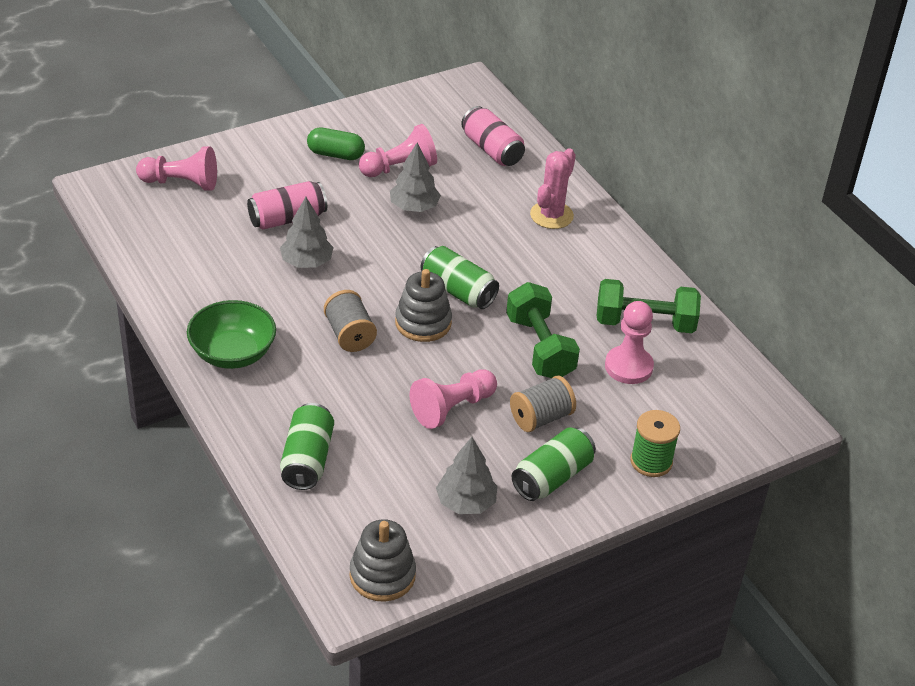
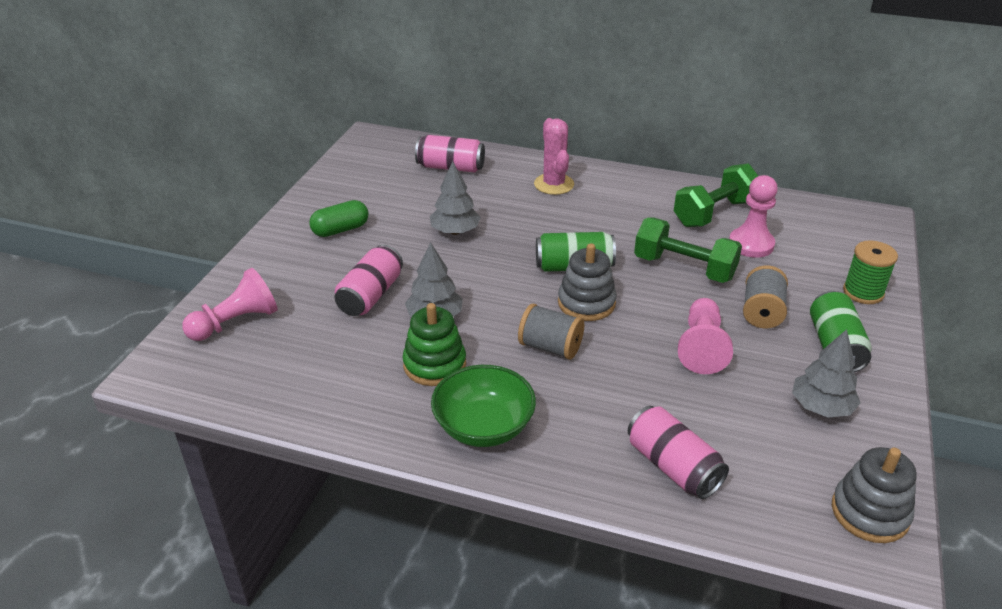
camera: 40 degrees left, 5 degrees down
(260, 294) = (434, 365): none -> green stacking toy
(307, 459) = (673, 466): green can -> pink can
(399, 167) = (403, 212): pink pawn -> none

